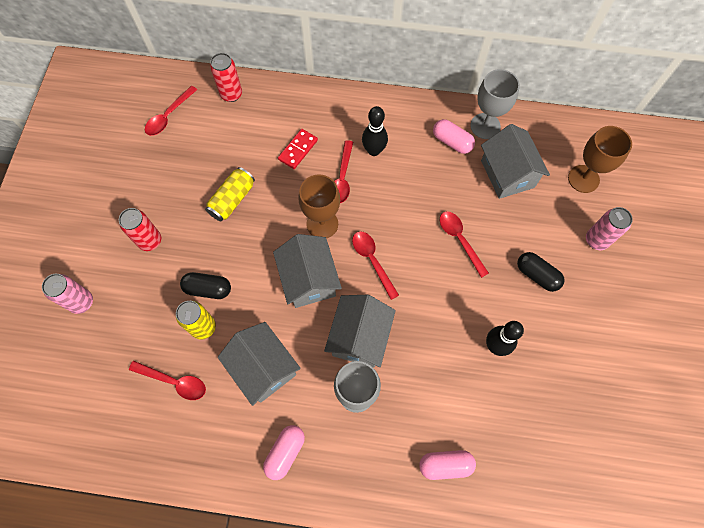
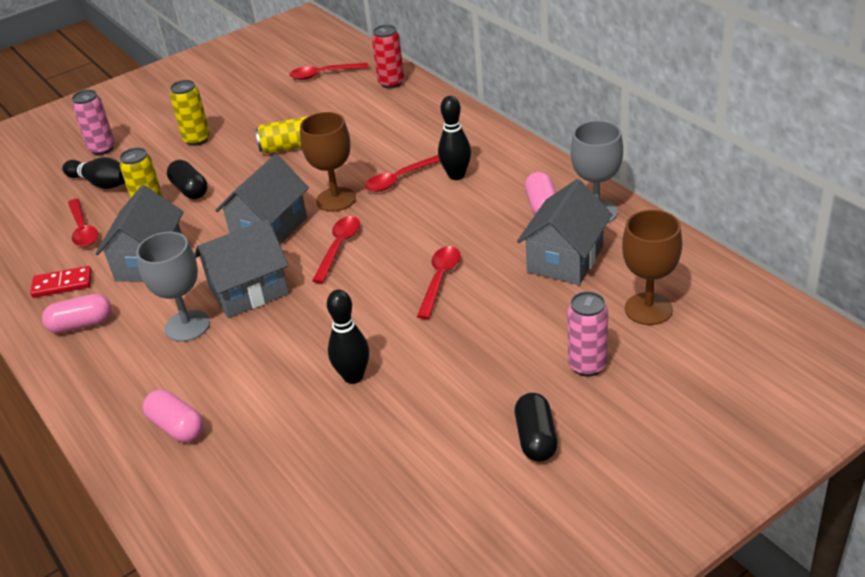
camera: 50 degrees right, 30 degrees down
(129, 333) = (101, 183): none -> black bowling pin
(150, 241) = (197, 139): red can -> yellow can
(298, 150) = (391, 142): red domino -> red domino (62, 284)
(537, 275) = (477, 352): black capsule -> black capsule (536, 438)

